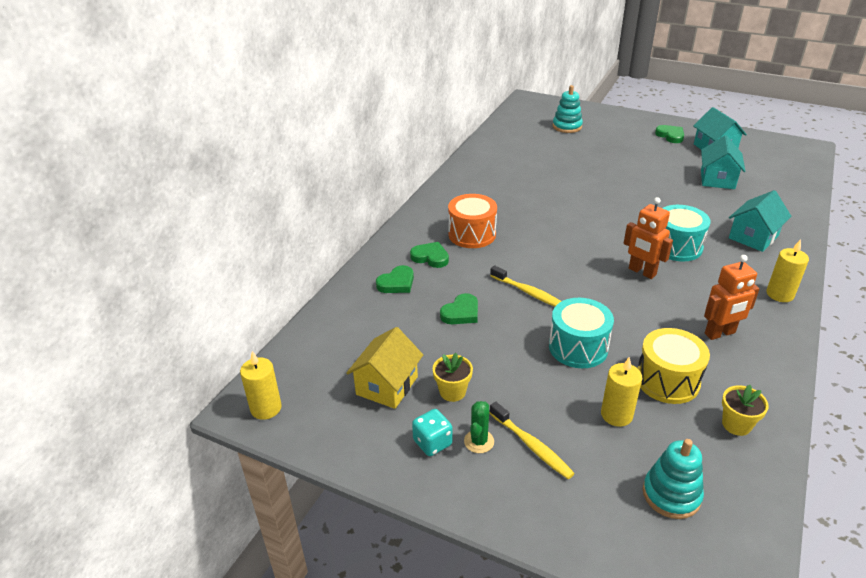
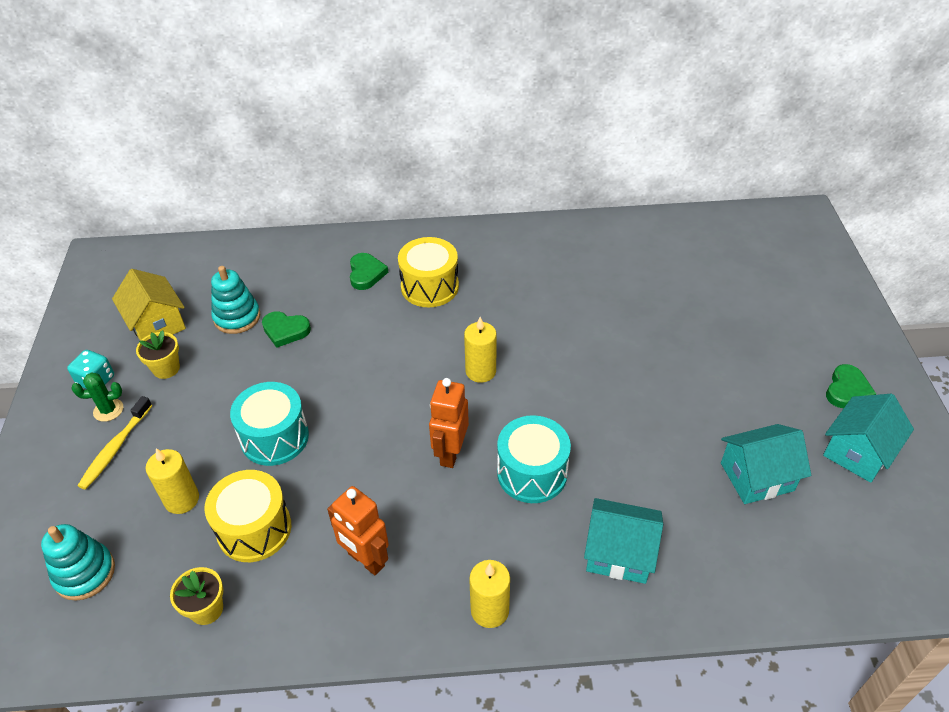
camera: 60 degrees right, 10 degrees up
(266, 408) = (101, 268): yellow candle -> yellow candle (480, 371)
(387, 385) = (157, 324): yellow house -> yellow house turned 60 degrees clockwise
(397, 283) = (308, 269): green heart -> none
(472, 234) = (430, 286): orange drum -> yellow drum
(528, 292) = (348, 368): yellow toothbrush -> none
(567, 126) = (762, 276): turquoise stacking toy -> turquoise stacking toy (237, 317)

